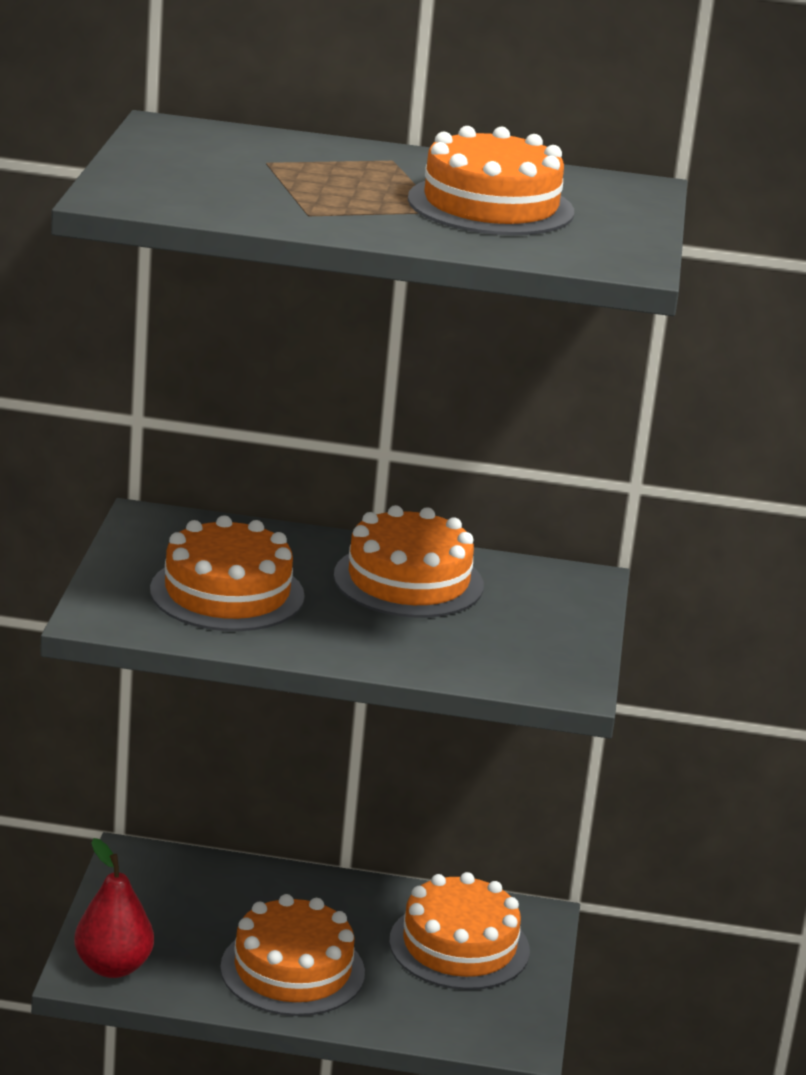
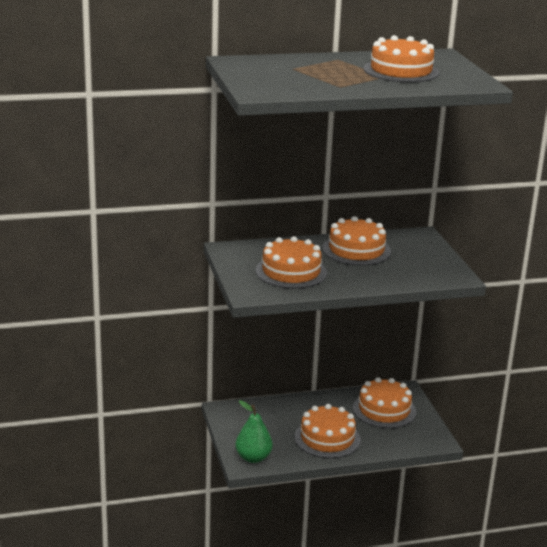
camera: 20 degrees left, 0 degrees up
(113, 967) = (253, 458): red pear -> green pear

